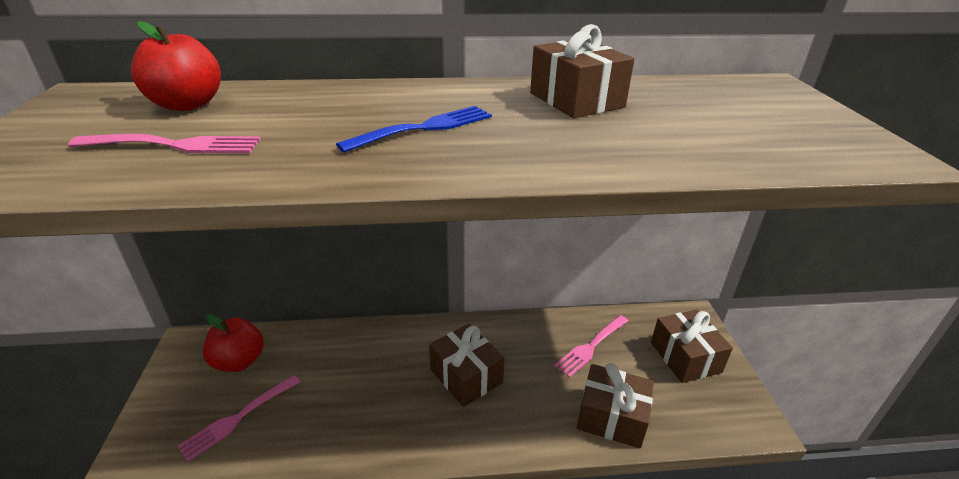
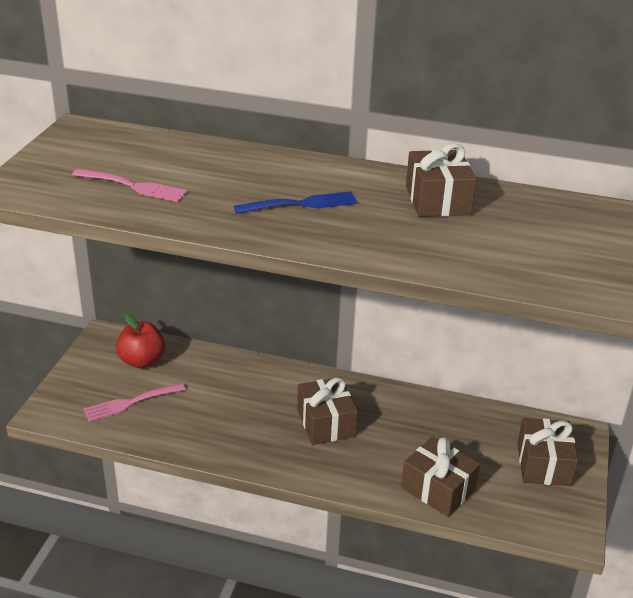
camera: 20 degrees right, 0 degrees up
(187, 105) = (148, 151): red apple -> none
(591, 346) = (455, 431): pink fork -> none

